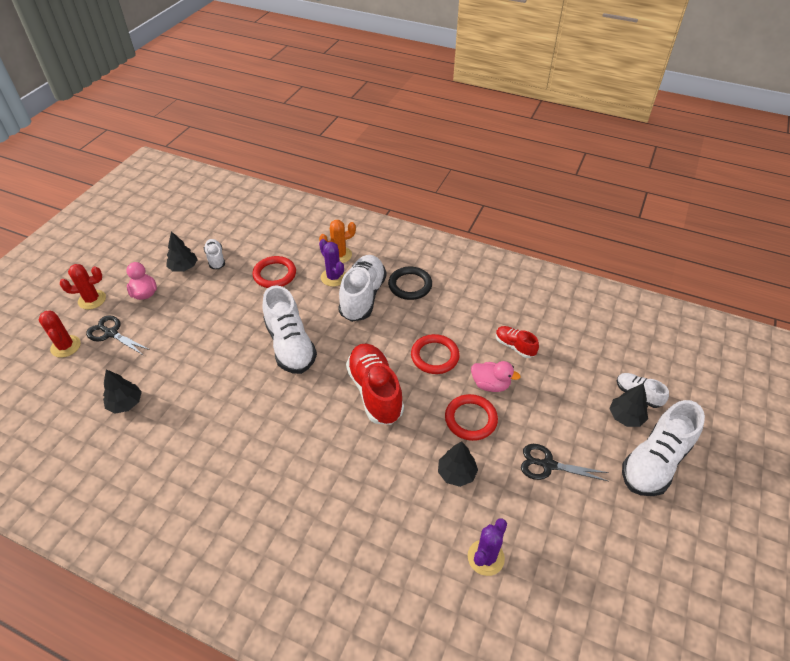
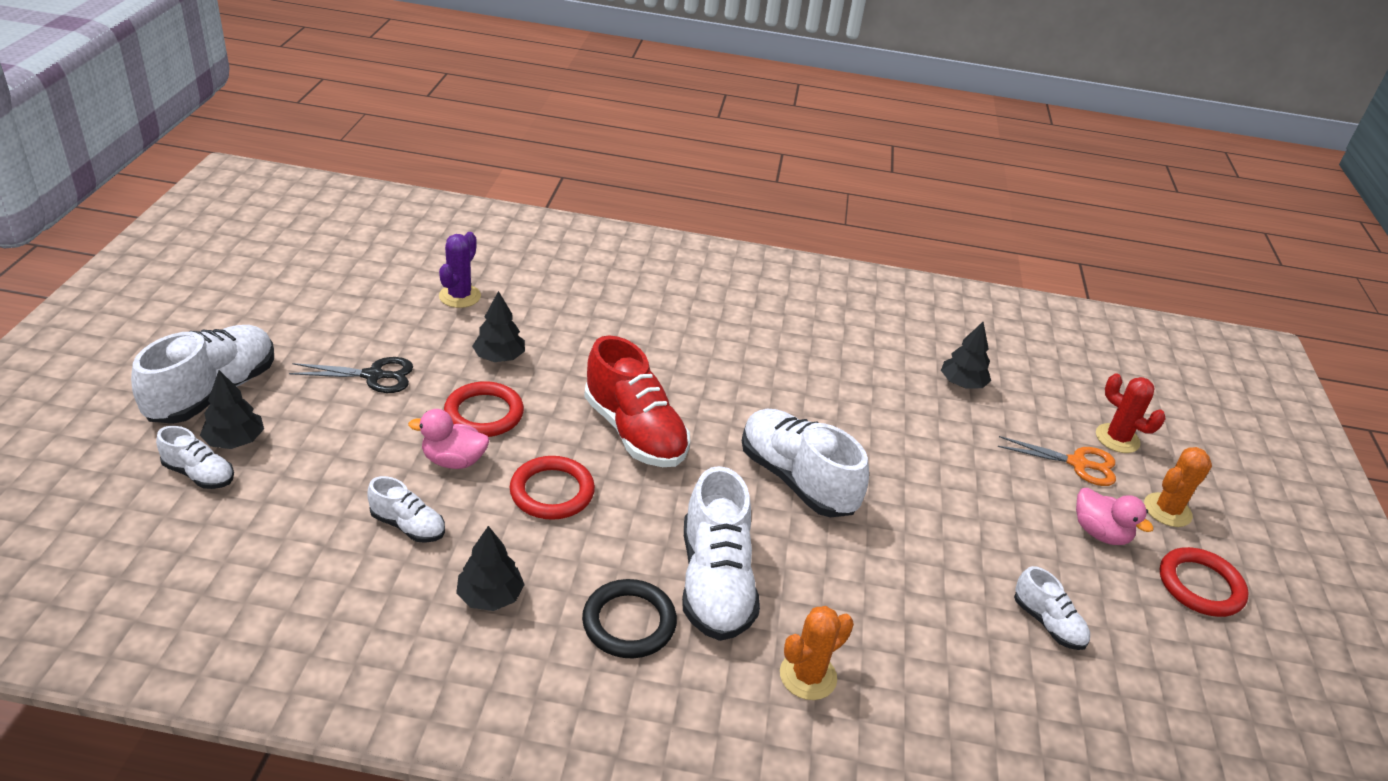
camera: 160 degrees right, 10 degrees down
(92, 300) = (1167, 510): red cactus -> orange cactus
(111, 333) = (1077, 463): black scissors -> orange scissors
(183, 267) = (1088, 594): black tree -> black tree (490, 596)
(274, 274) = (909, 606): red ring -> red ring (1200, 586)
(333, 277) = (792, 617): purple cactus -> none
(514, 346) = (408, 526): red shoe -> white shoe

